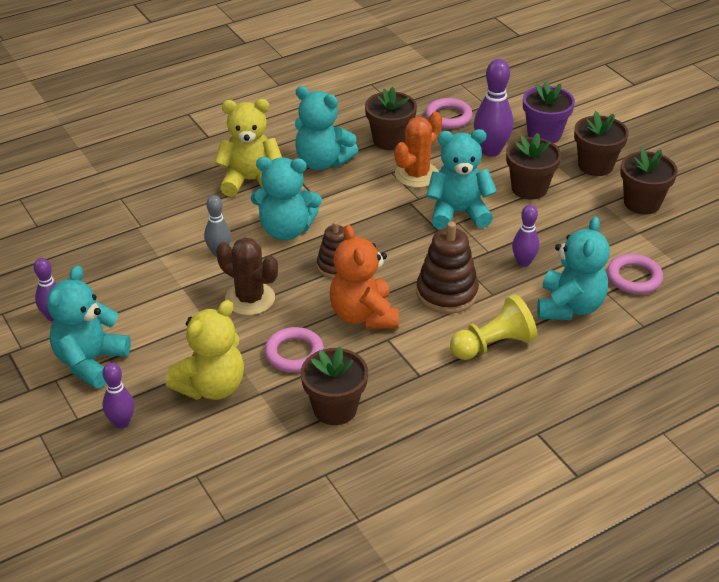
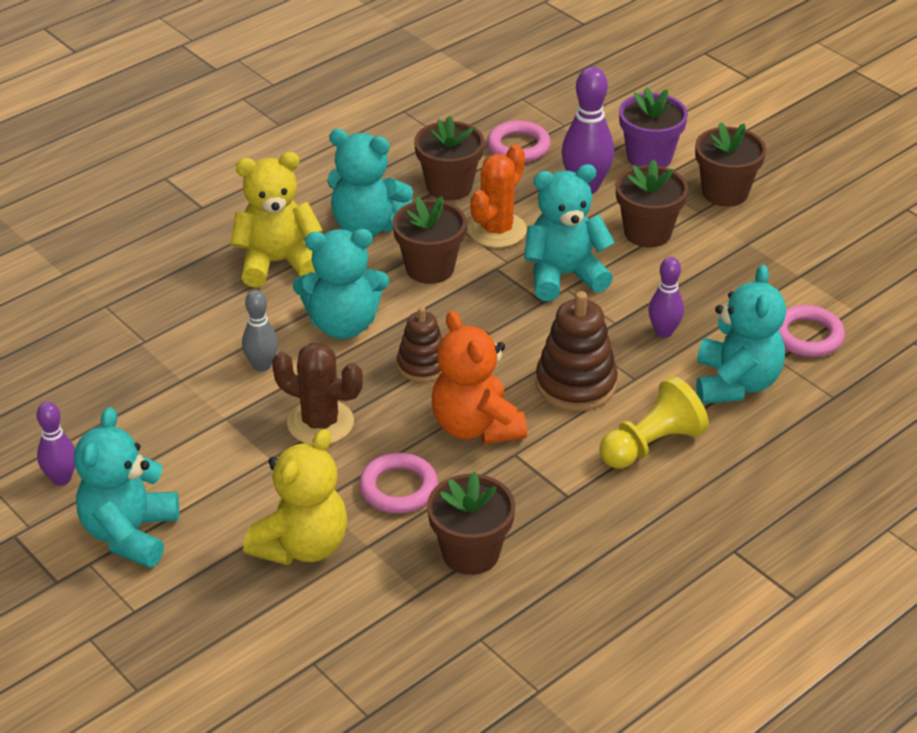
camera: 10 degrees left, 0 degrees up
(121, 422) = (195, 608): purple bowling pin -> none
(642, 203) = (795, 236): brown flower pot -> brown flower pot (430, 268)

